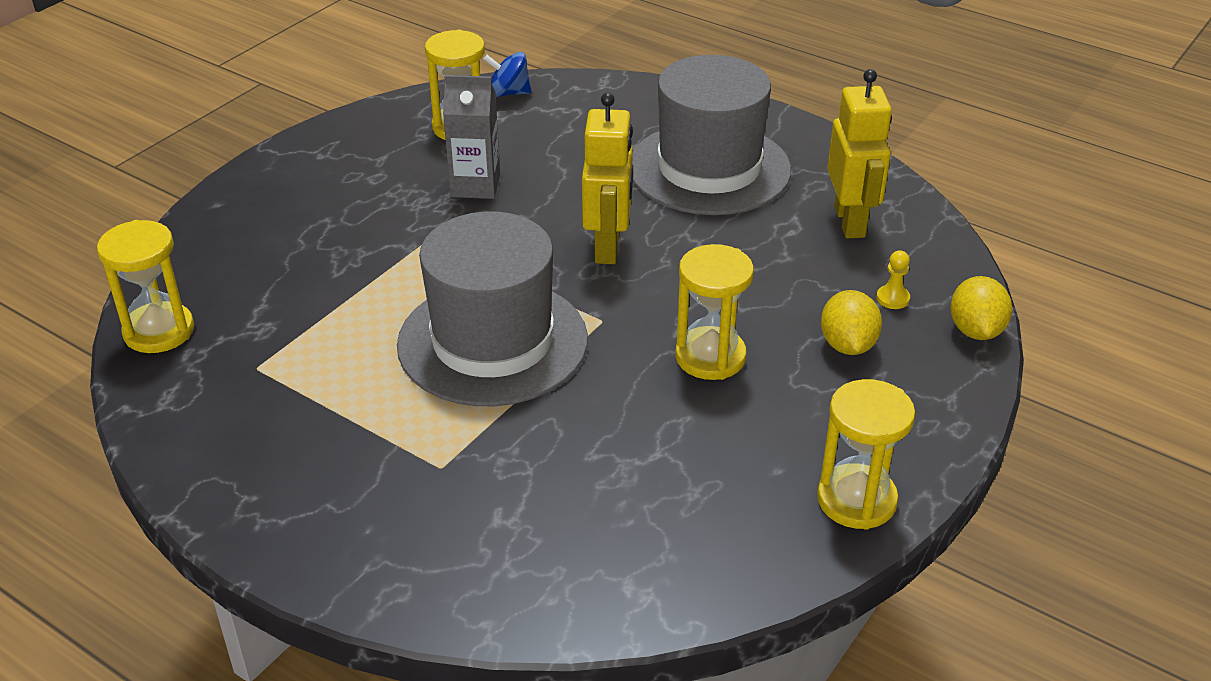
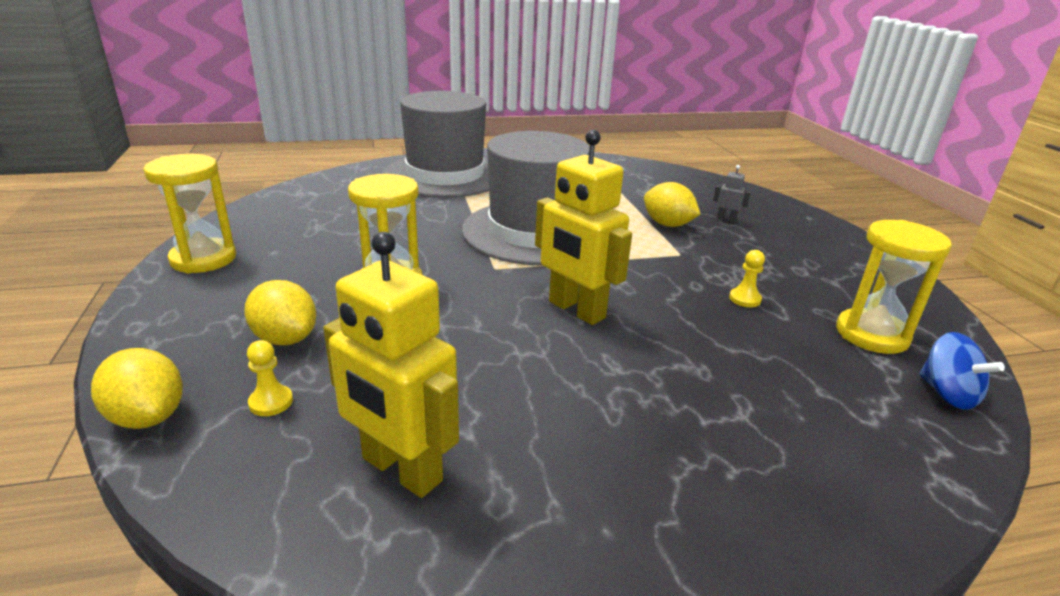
camera: 130 degrees right, 10 degrees down
(159, 331) = (677, 175): yellow hourglass -> none
(291, 247) = (726, 219): none -> grey robot
(356, 274) = (667, 224): none -> yellow lemon
(475, 186) = (744, 299): grey carton -> yellow pawn
(508, 93) = (947, 394): blue spinning top -> blue spinning top turned 105 degrees clockwise
(709, 169) = (636, 437): grey hat -> grey hat (445, 175)

